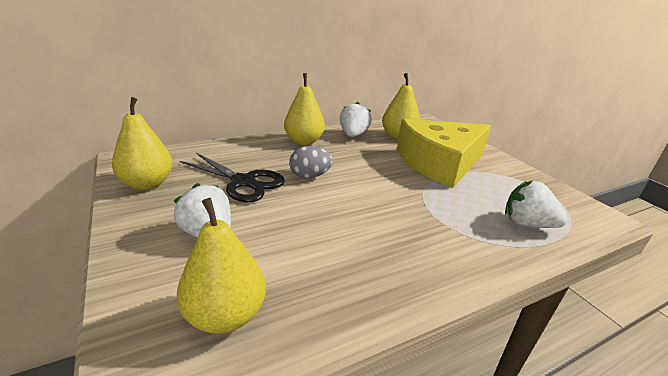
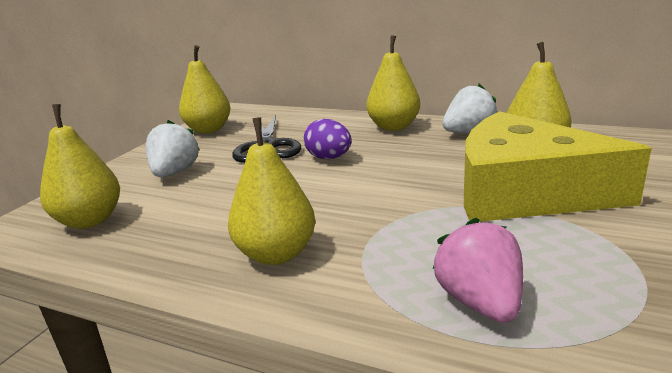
camera: 55 degrees right, 5 degrees down
(309, 176) = (329, 158): grey egg -> purple egg
(417, 252) = (276, 254): none -> yellow pear
(527, 224) = (480, 302): white strawberry -> pink strawberry

